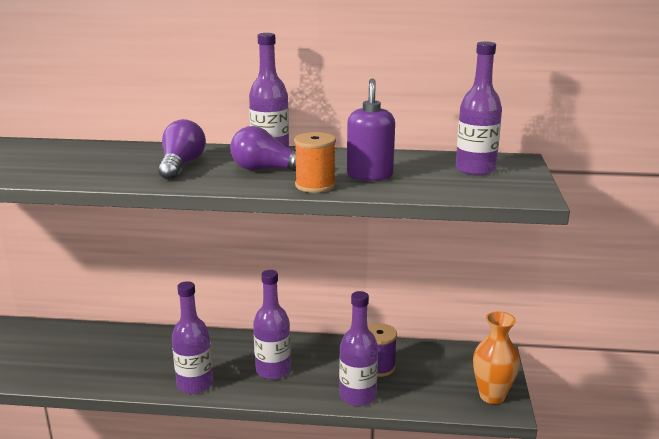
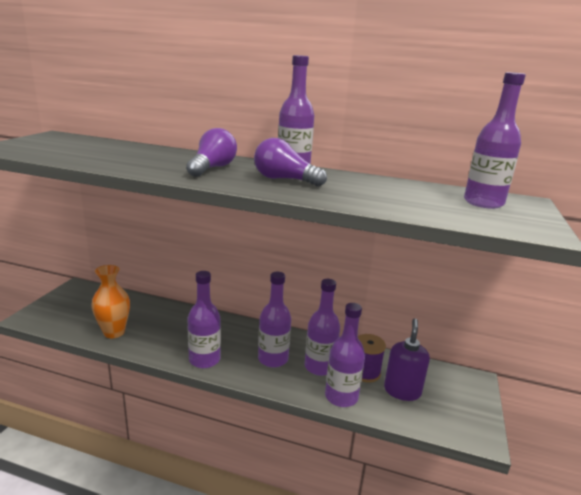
camera: 10 degrees right, 0 degrees up
(315, 185) = (323, 196): orange spool -> none
(327, 369) = (319, 367): none -> purple bottle
(369, 175) = (378, 195): purple soap dispenser -> purple soap dispenser (402, 391)
(492, 396) = (468, 421): orange vase -> orange vase (114, 332)

